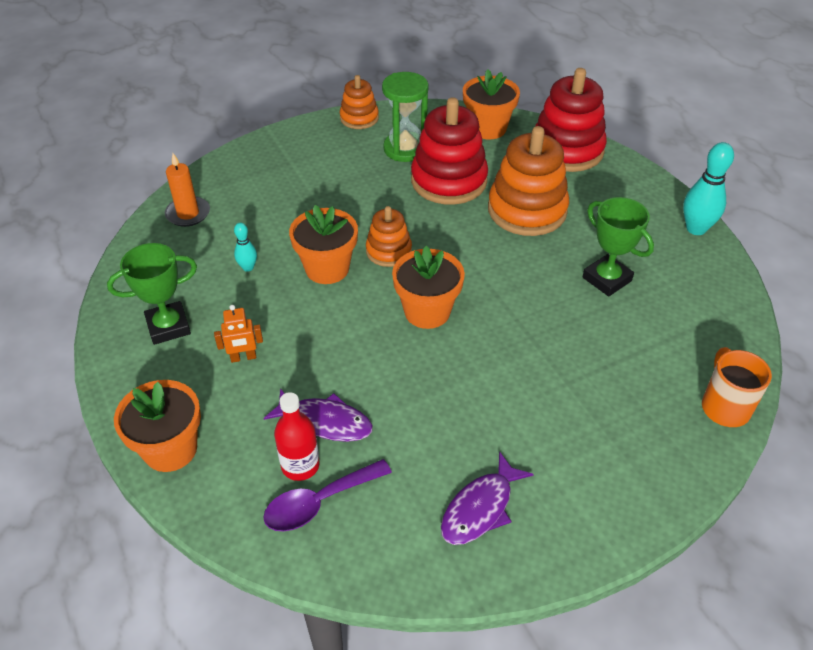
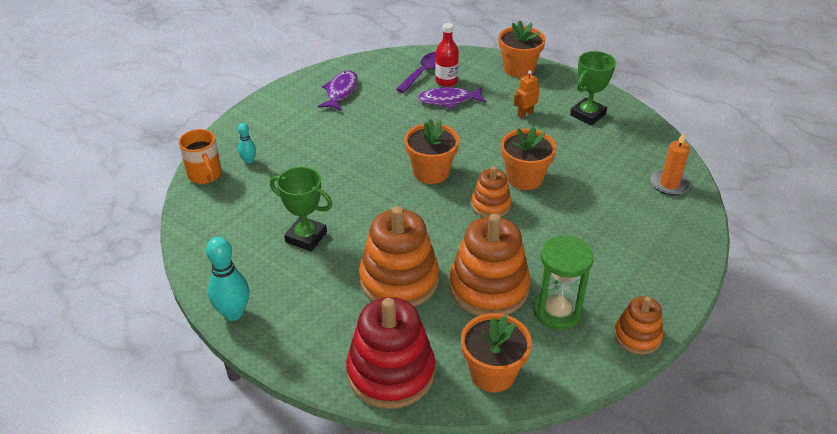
camera: 155 degrees right, 5 degrees down
(248, 267) = (580, 161): turquoise bowling pin -> turquoise bowling pin (249, 161)
(449, 181) = (488, 288): red stacking toy -> orange stacking toy

